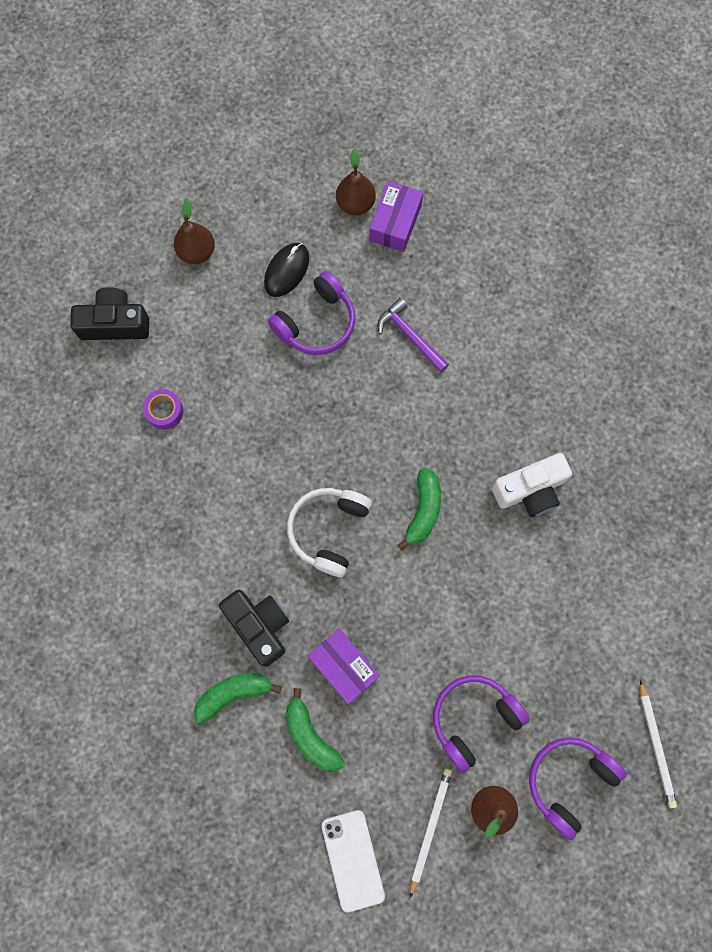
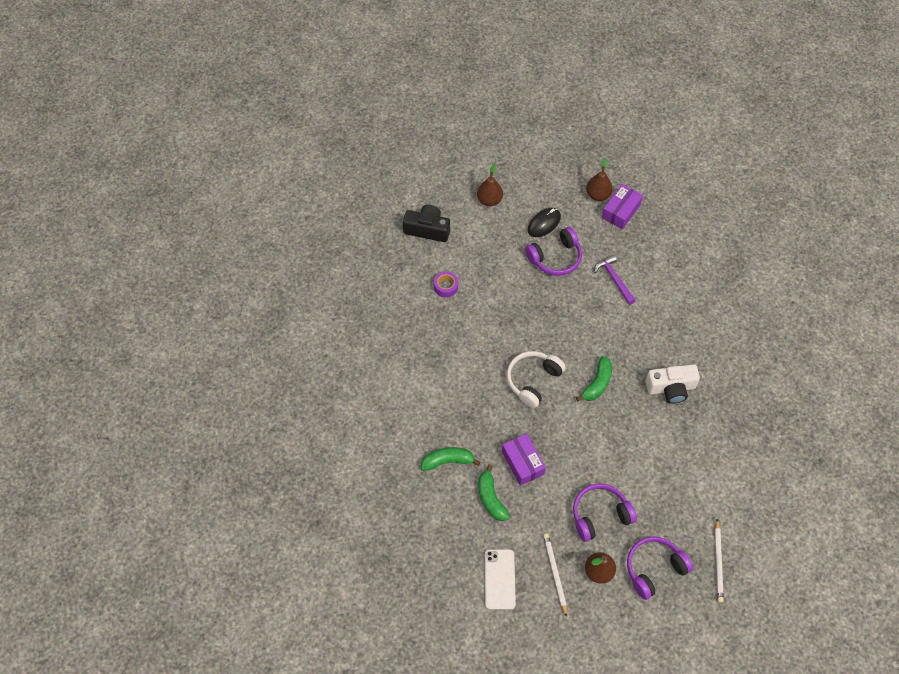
camera: 15 degrees right, 15 degrees down
(259, 626) = (474, 425): black camera -> none
(430, 828) = (555, 573): white pencil -> white pencil turned 45 degrees counterclockwise

